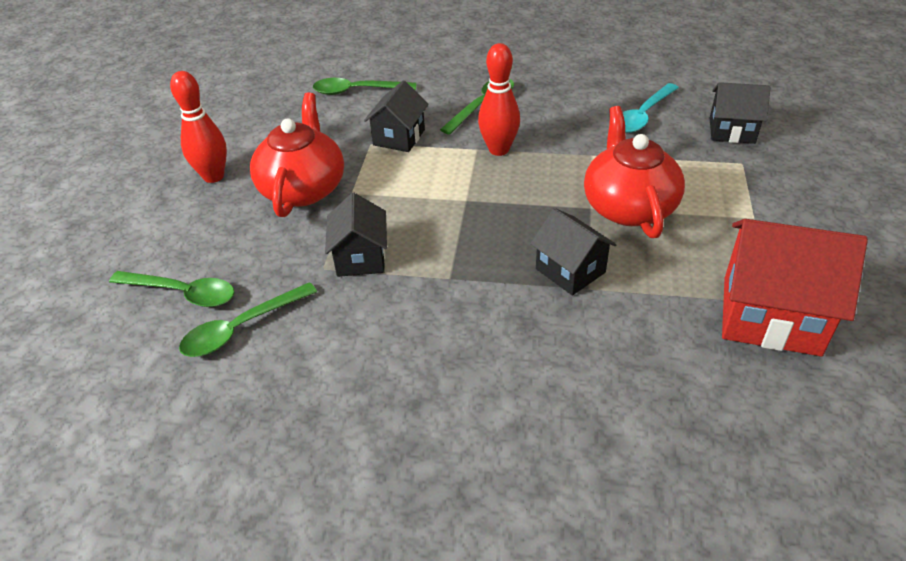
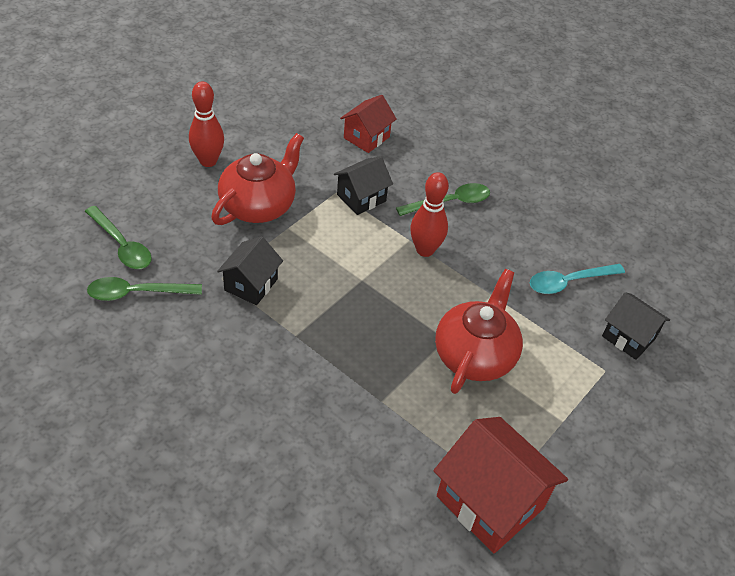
camera: 25 degrees right, 5 degrees up
(357, 91) = (366, 137): green spoon -> red house
(570, 270) = (382, 380): black house -> none

